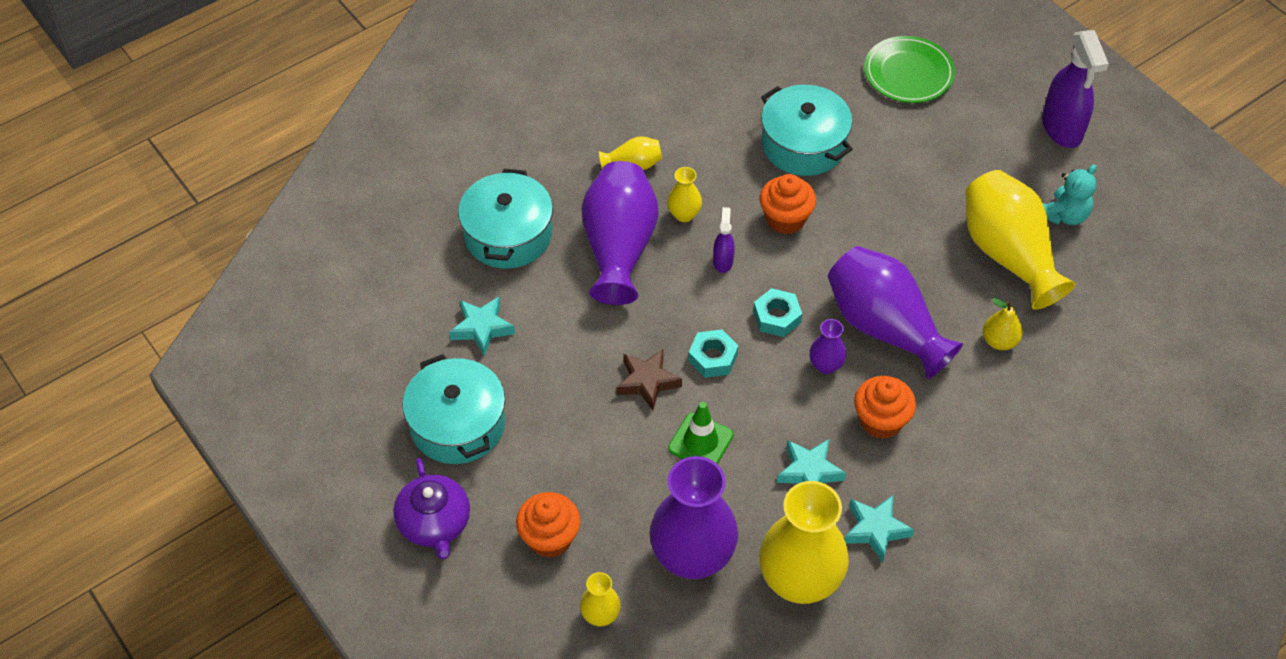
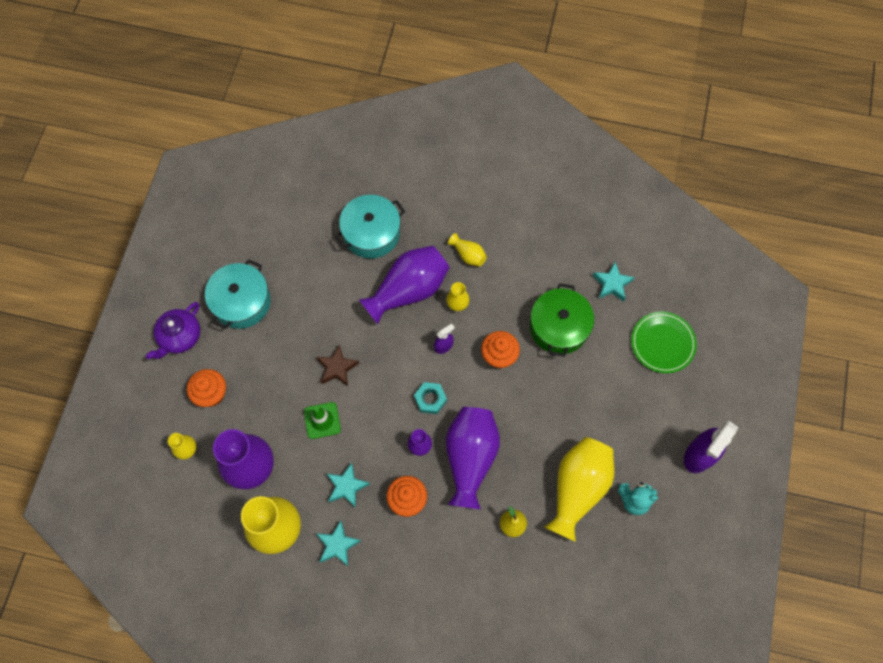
camera: 50 degrees right, 15 degrees up
(482, 328) = (305, 267): turquoise star -> turquoise star (612, 284)
(713, 358) = (378, 387): turquoise nut -> none
(803, 144) = (559, 327): turquoise pot -> green pot

